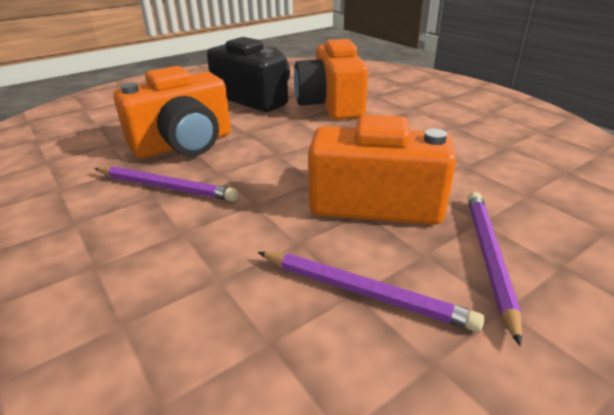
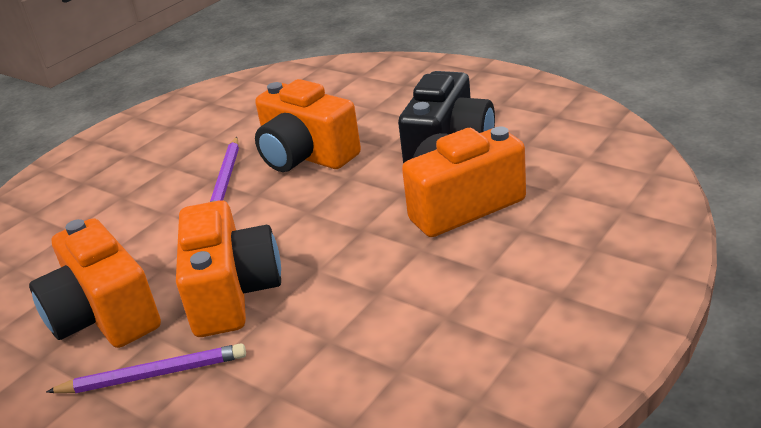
camera: 75 degrees right, 0 degrees up
(364, 292) = (104, 315): purple pencil -> orange camera

